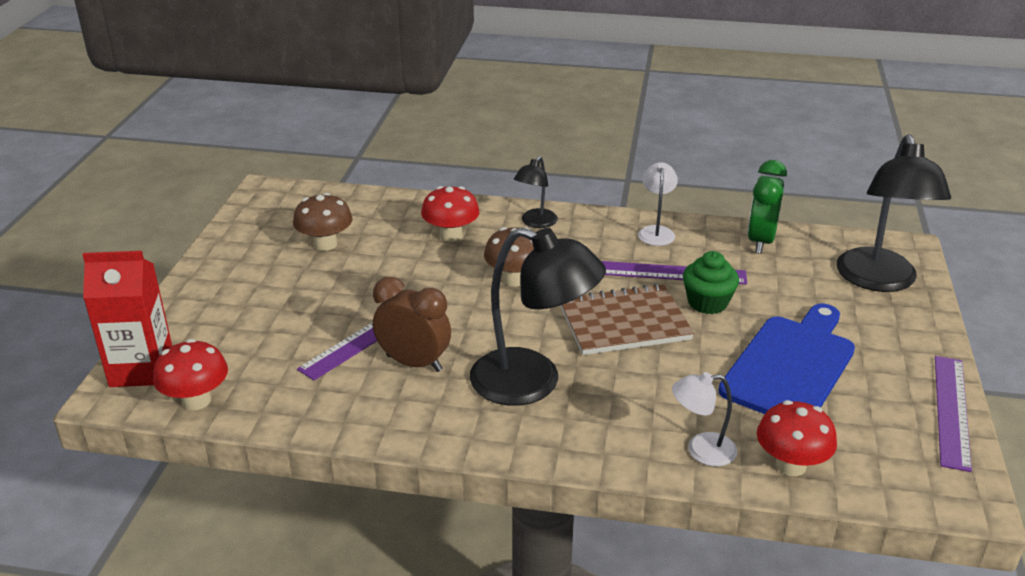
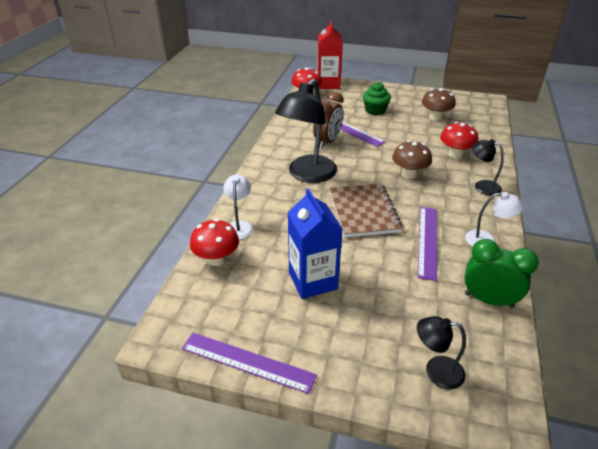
camera: 95 degrees right, 5 degrees up
(707, 303) = (390, 252): green cupcake -> green cupcake (375, 110)
(791, 366) = (313, 281): blue cutting board -> blue carton
(879, 281) = (436, 371): black lamp -> black lamp, size x0.50

